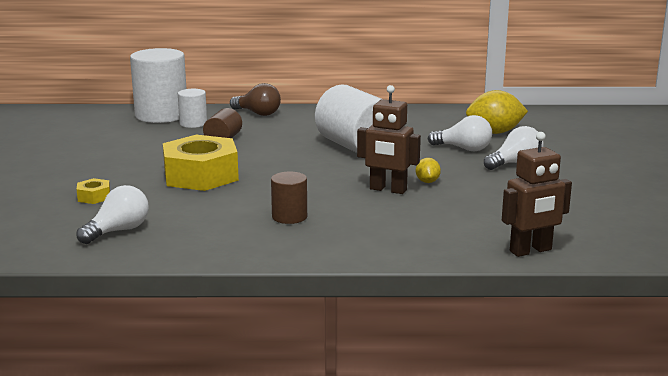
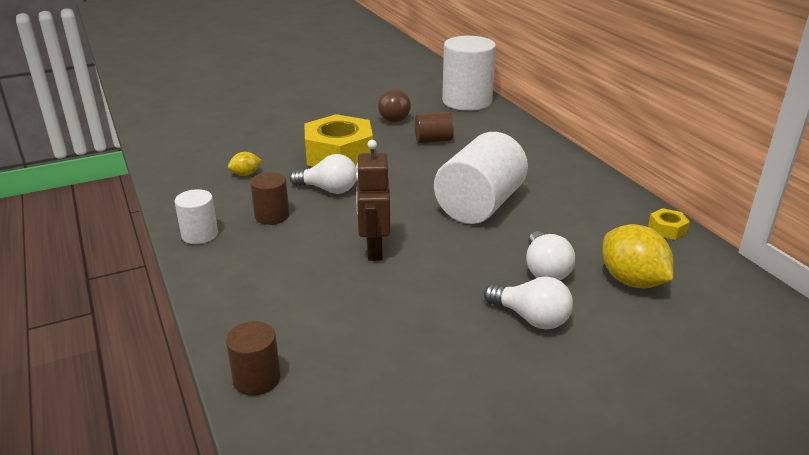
camera: 65 degrees right, 10 degrees up
(94, 197) = (265, 131): yellow nut -> yellow nut (667, 229)
(118, 231) = (205, 157): white light bulb -> white light bulb (328, 189)
(193, 123) = (461, 118): white cylinder -> white cylinder (200, 235)
(258, 113) = (522, 135): brown light bulb -> brown light bulb (395, 117)
(427, 181) = (416, 268): yellow lemon -> yellow lemon (245, 174)
(531, 251) = (256, 379): brown robot -> brown cylinder

